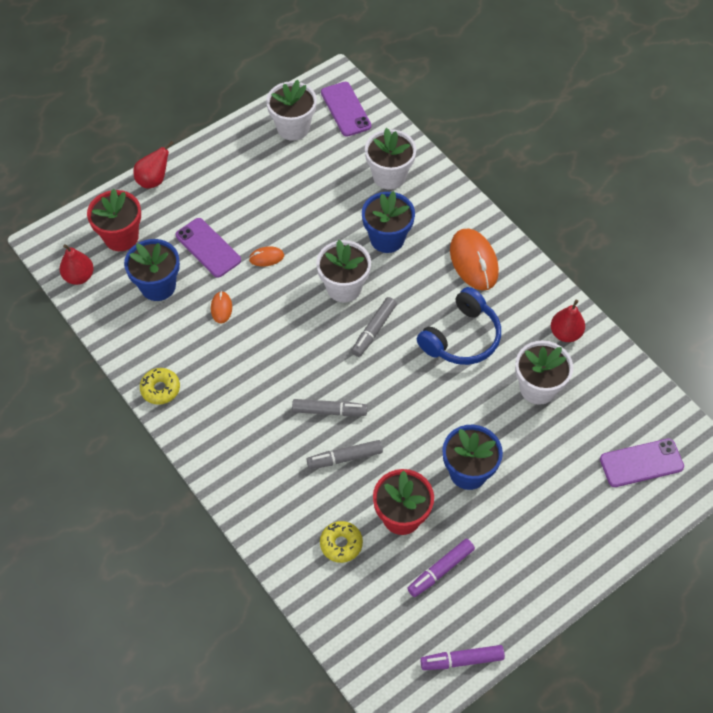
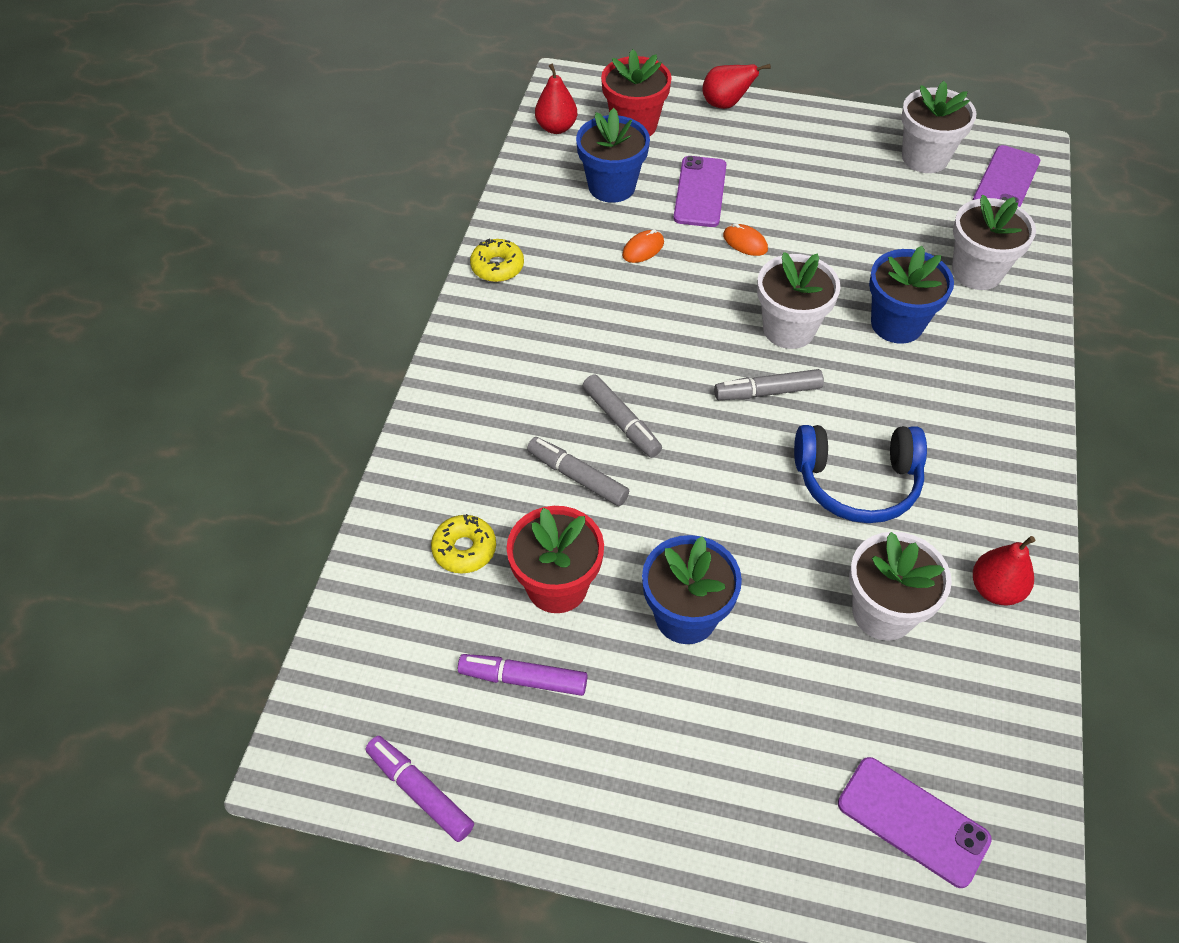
camera: 50 degrees right, 5 degrees down
(474, 261) = (972, 423): orange mouse -> none

